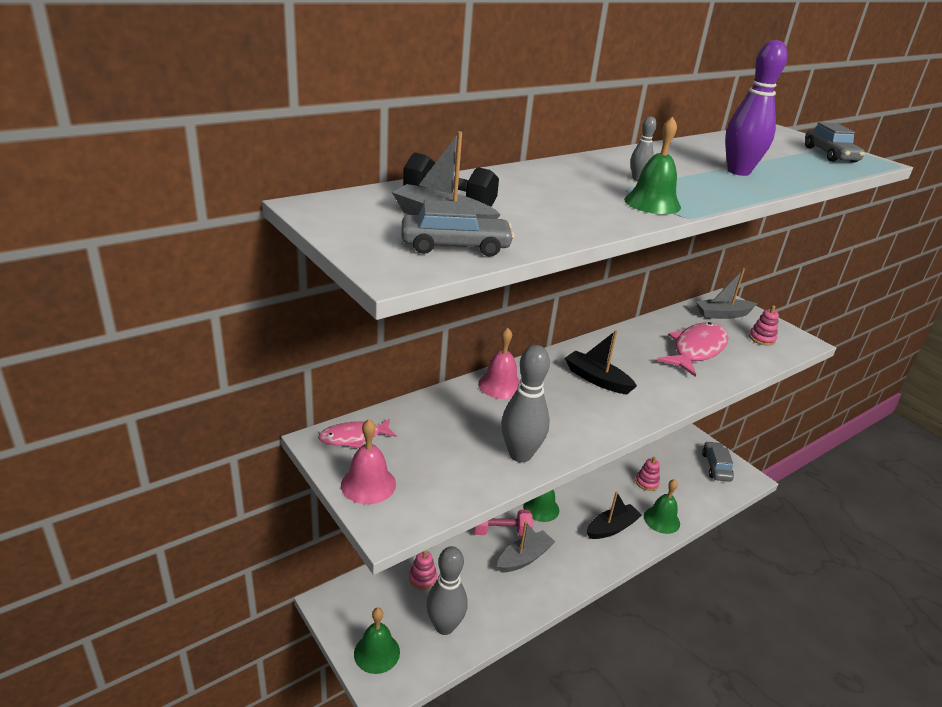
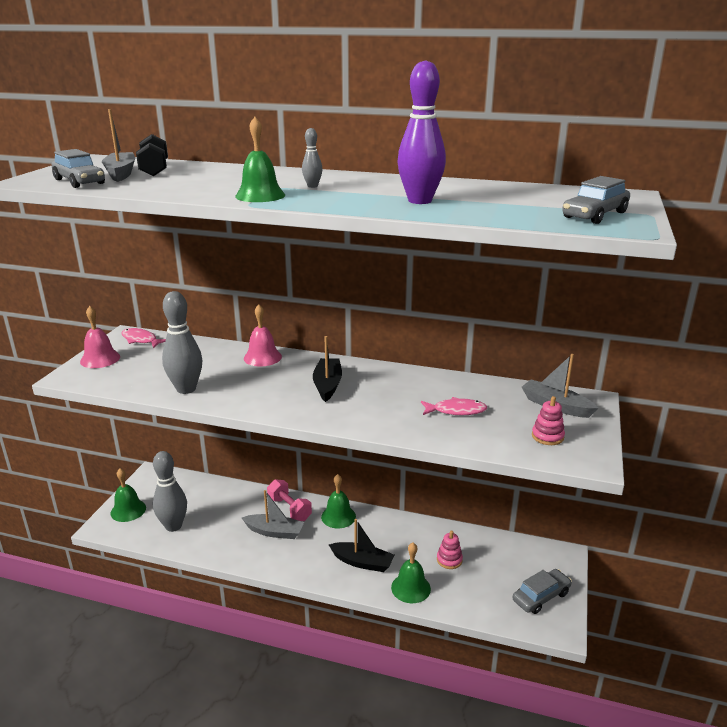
camera: 55 degrees right, 5 degrees down
(422, 578) = (206, 498): pink stacking toy -> none
(696, 350) = (456, 411): pink fish -> pink fish, size x0.57

